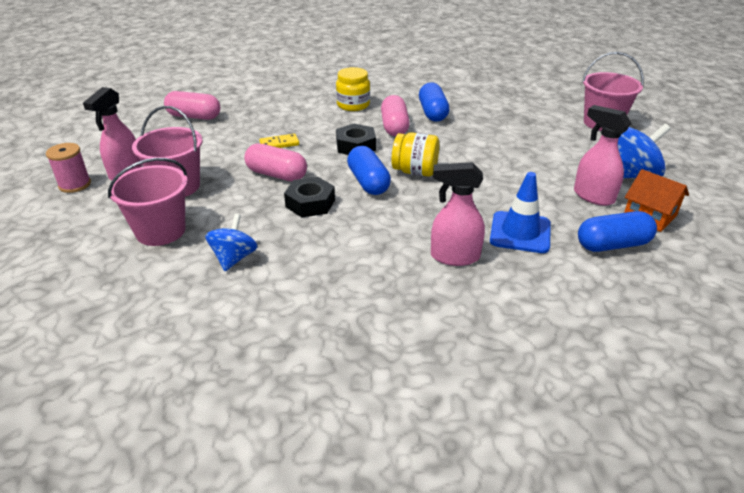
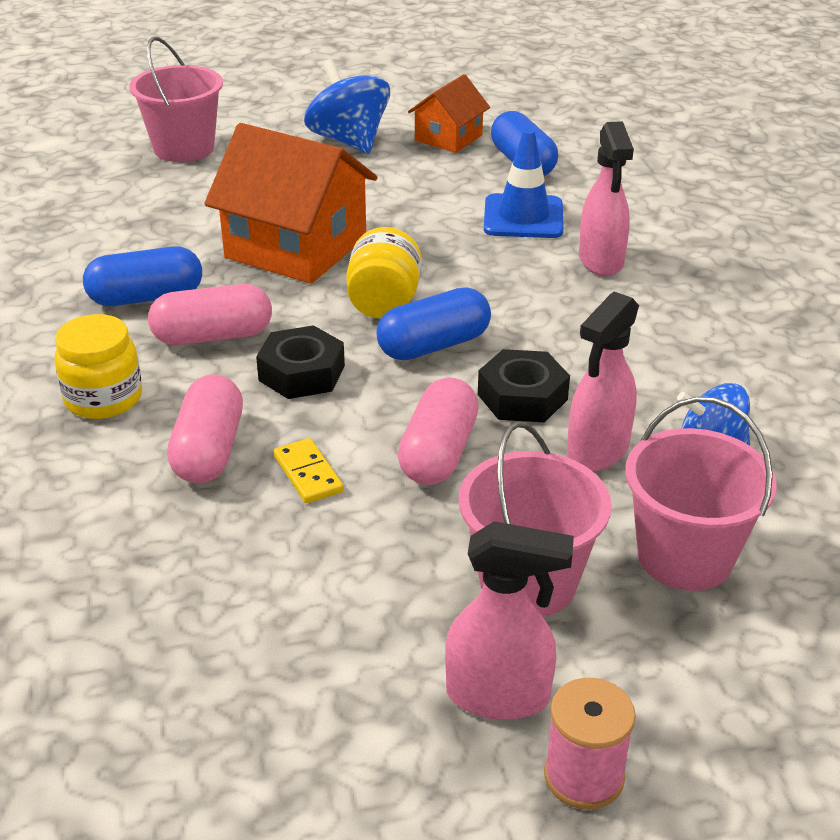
camera: 100 degrees left, 0 degrees up
(194, 117) = (172, 661): pink capsule -> pink capsule (209, 450)
(480, 150) = (296, 247): none -> orange house
(593, 196) = (413, 167): pink spray bottle -> pink spray bottle (597, 451)

